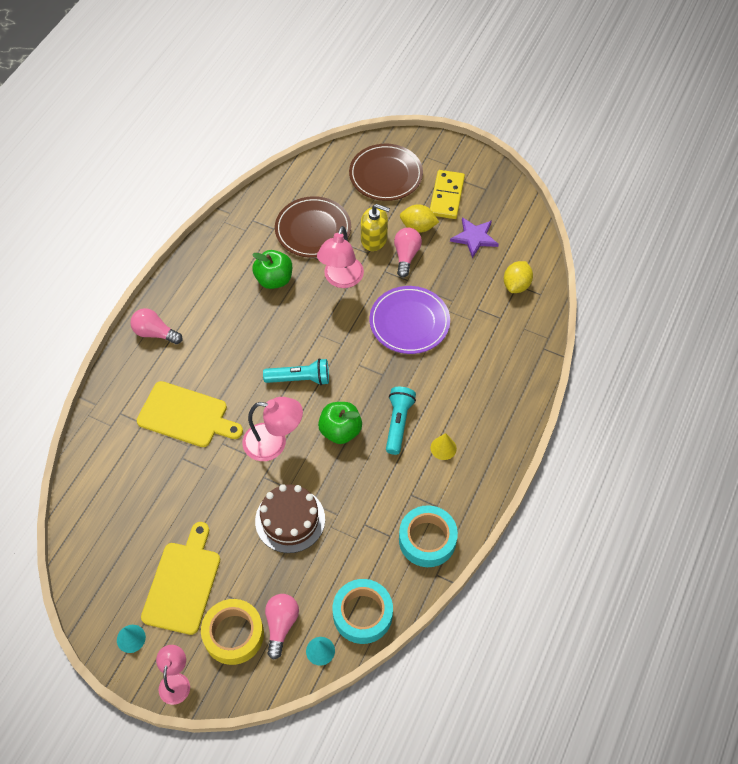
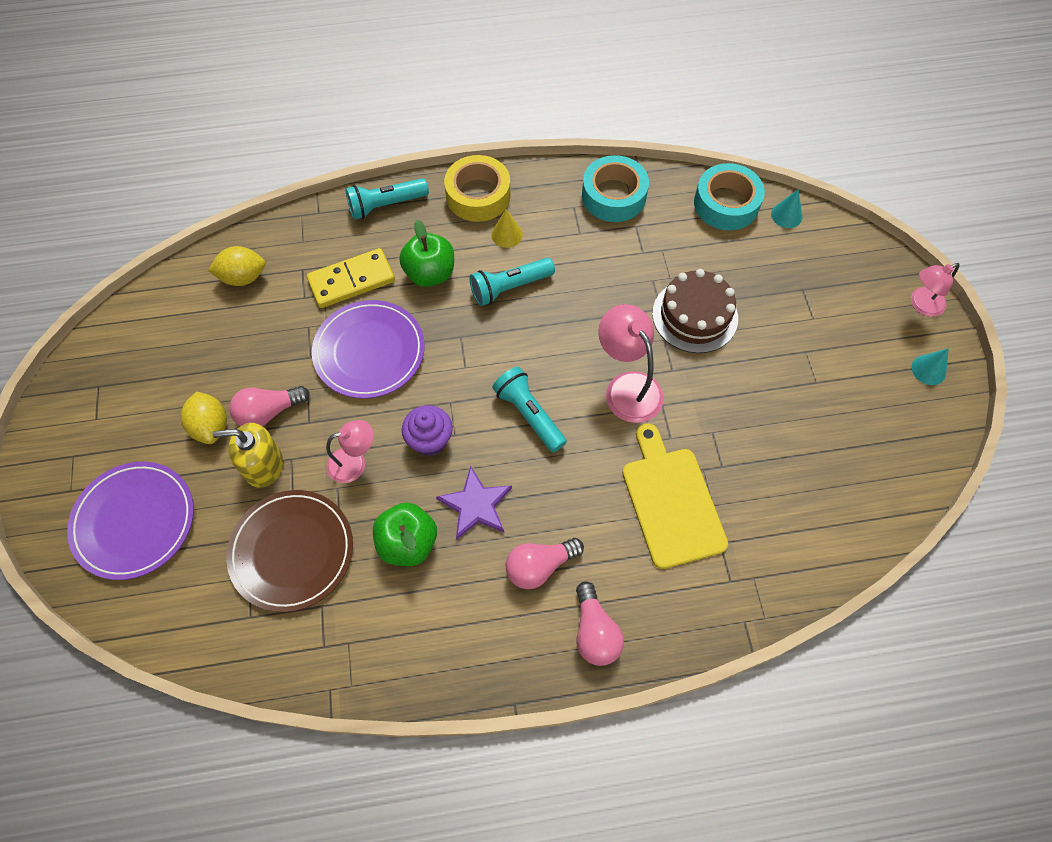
camera: 125 degrees left, 5 degrees up
(182, 583) = (840, 364): yellow cutting board -> none
(233, 634) = (840, 288): yellow tape -> yellow tape (478, 195)
(281, 625) = (795, 258): pink light bulb -> pink light bulb (539, 566)
(325, 321) = (430, 440): none -> purple cupcake
(340, 431) = (561, 334): green apple -> green apple (430, 273)
(341, 279) = (354, 462): pink lamp -> pink lamp, size x0.64
(374, 239) = (263, 465): yellow soap dispenser -> yellow soap dispenser turned 75 degrees counterclockwise
(385, 175) = (134, 521): brown plate -> purple plate
(446, 196) = (136, 424): yellow domino -> yellow domino (351, 281)
(474, 238) = (193, 355): purple star -> purple star (476, 505)
(522, 390) = (386, 205): none -> turquoise flashlight

